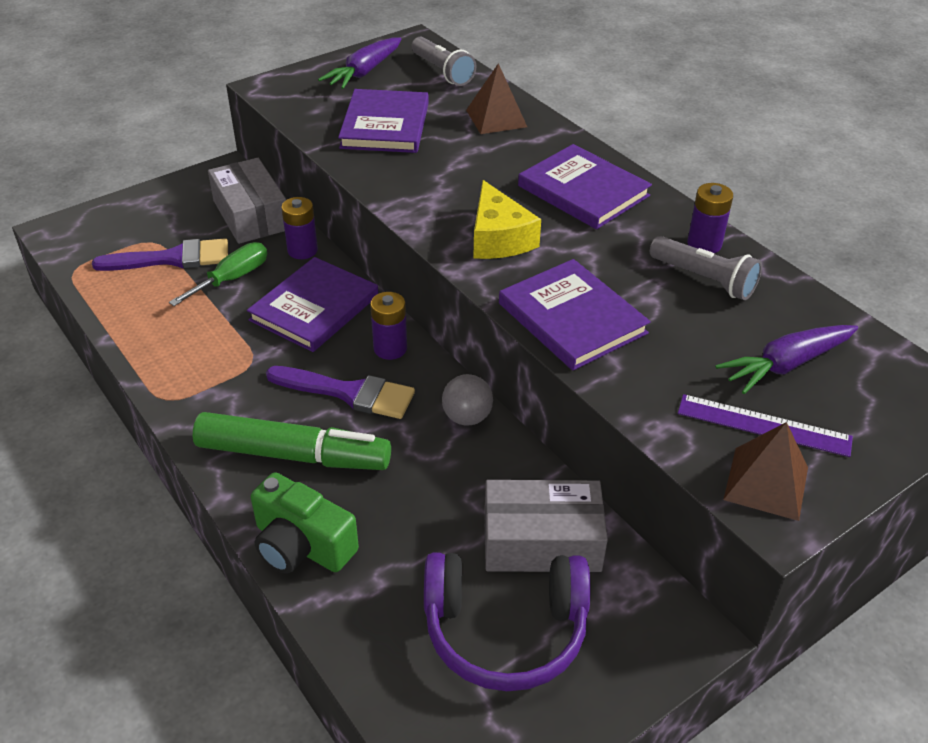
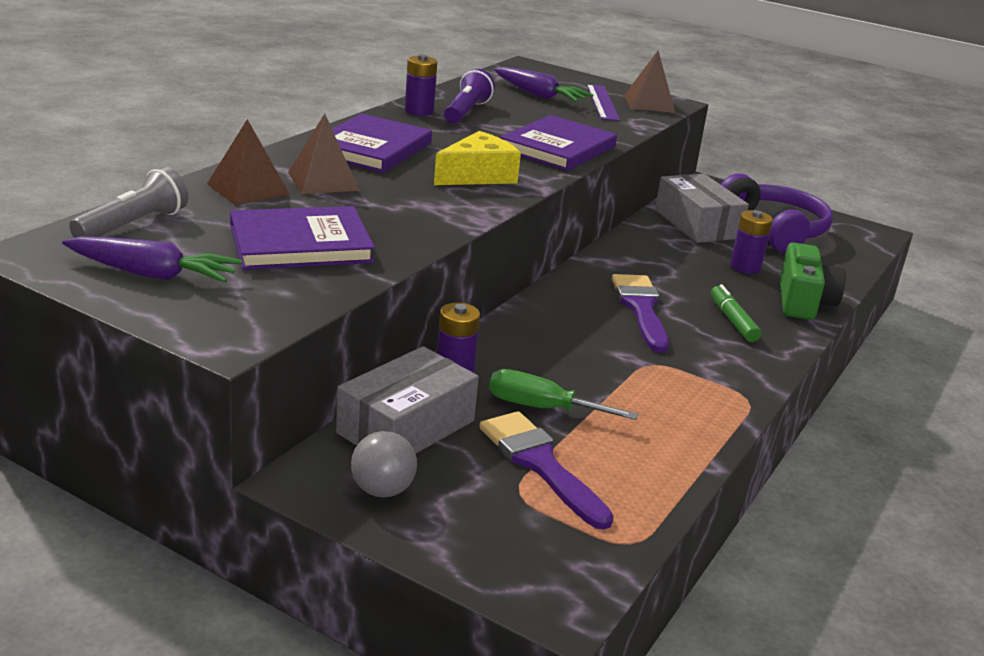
camera: 115 degrees left, 15 degrees down
(293, 455) = (733, 320): green marker -> green marker, size x0.52
(314, 308) = (546, 346): purple book -> none
(390, 348) = (567, 298): purple battery -> purple battery (745, 267)
(467, 417) = (615, 257): grey ball -> grey ball (382, 490)
(505, 153) = (323, 181): none -> brown pyramid
(704, 279) = (466, 112): grey flashlight -> purple flashlight

